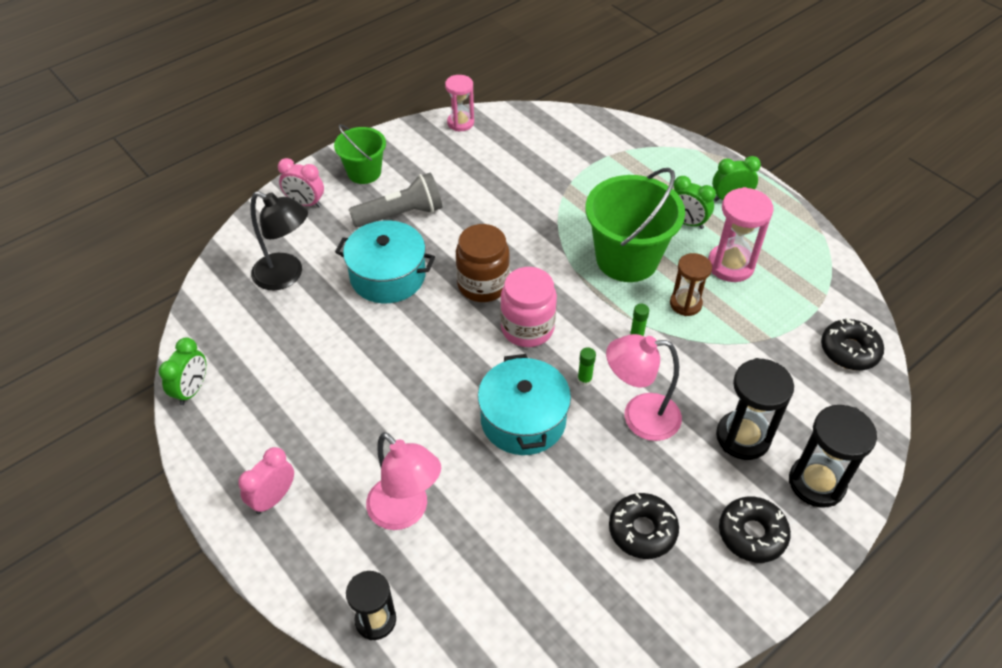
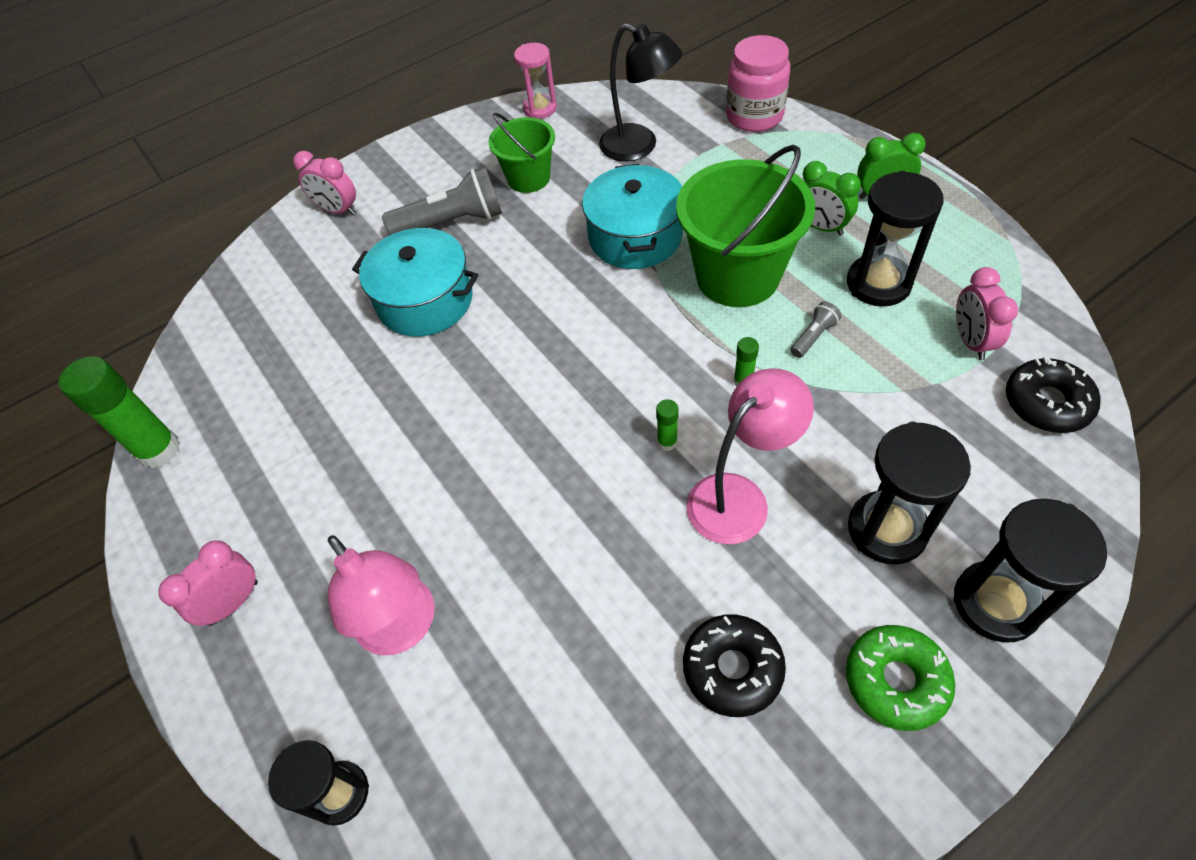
camera: 10 degrees right, 5 degrees up
(192, 390) = (159, 450): green clock -> green glue stick
(286, 276) = (300, 301): black lamp -> black lamp (639, 147)
(364, 172) = (414, 171): green bucket -> green bucket (528, 178)
(483, 285) = (544, 311): brown jar -> none
(523, 419) = (578, 498): turquoise pot -> turquoise pot (635, 236)
(527, 328) = (596, 370): pink jar -> pink jar (754, 116)
(639, 417) = (739, 497): pink lamp -> pink lamp turned 135 degrees clockwise
(685, 304) = (813, 336): brown hourglass -> grey flashlight
(730, 265) = (878, 283): pink hourglass -> black hourglass
(752, 534) = (895, 680): black donut -> green donut
(797, 307) = (970, 341): none -> pink clock

